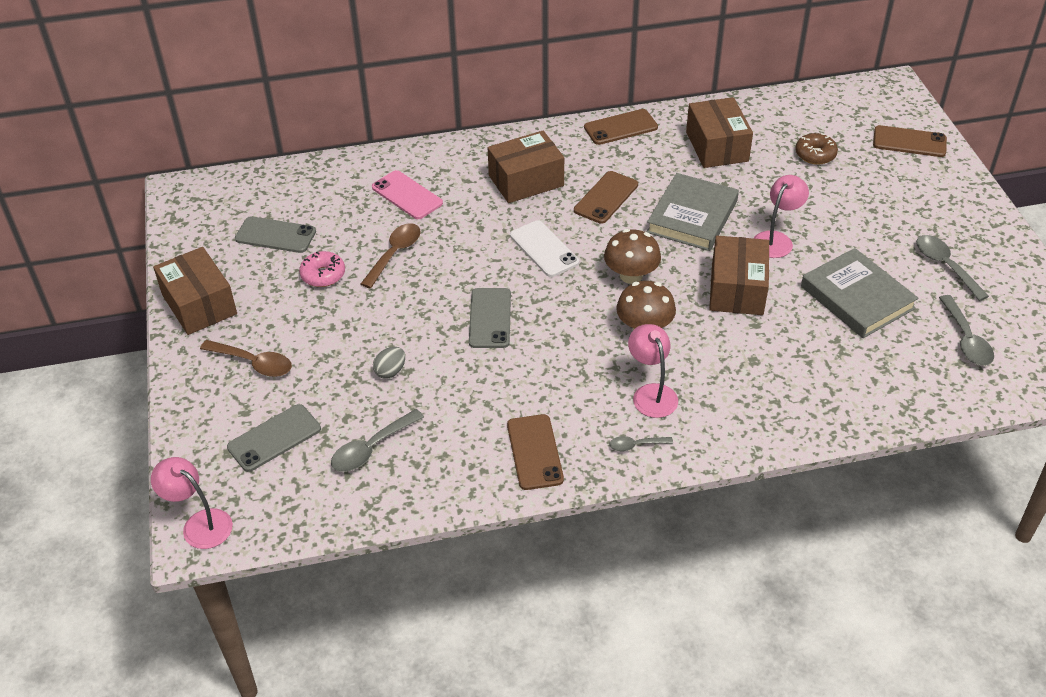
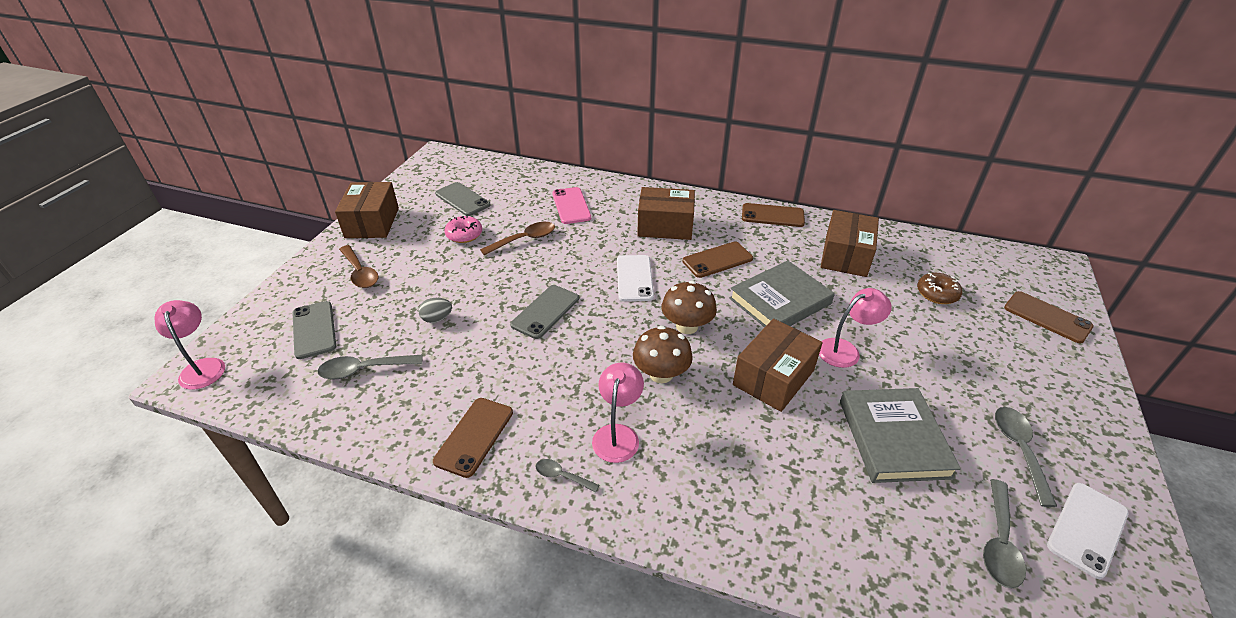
camera: 30 degrees right, 5 degrees down
(274, 438) = (314, 330): grey phone -> grey phone turned 75 degrees clockwise
(1013, 303) = (1087, 529): none -> white phone

